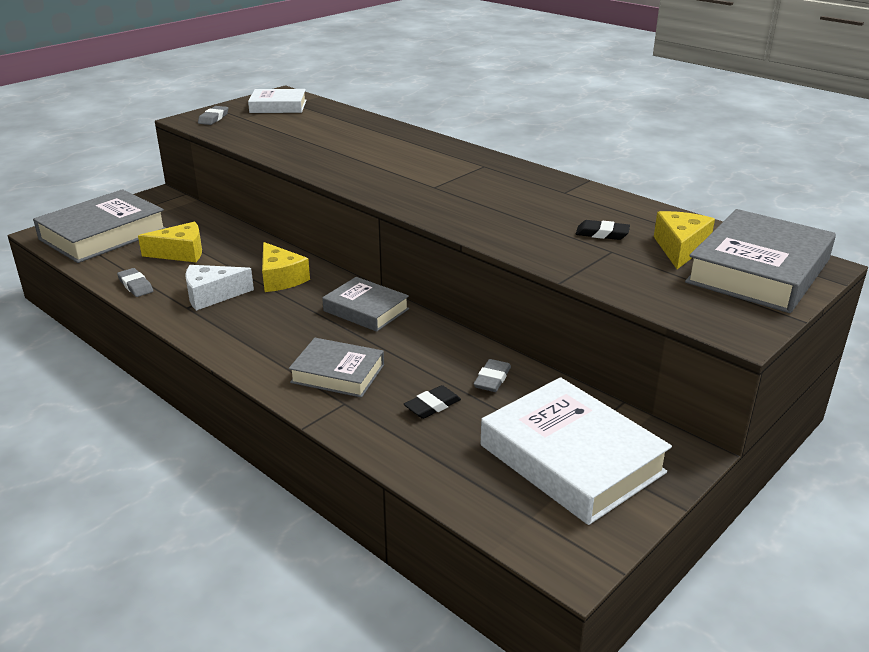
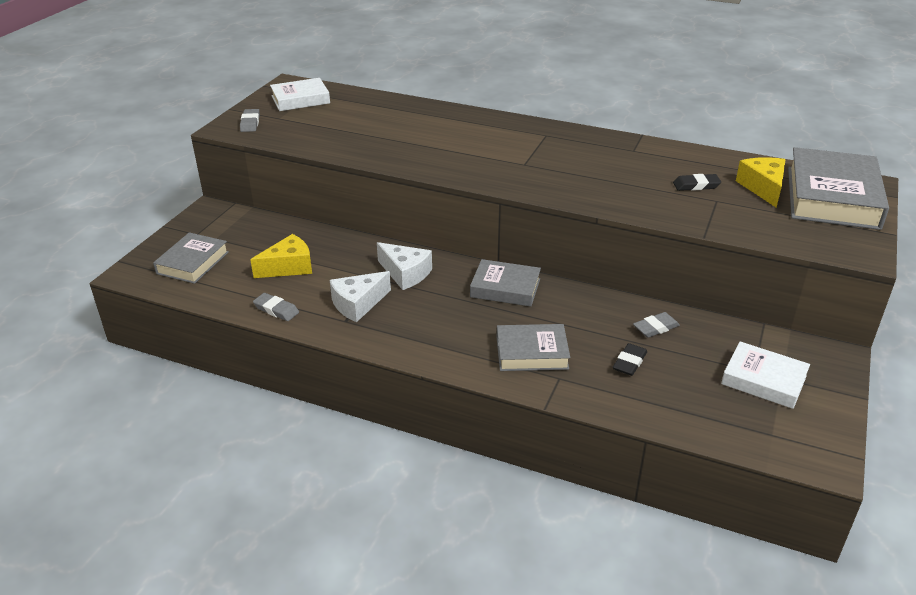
camera: 20 degrees left, 5 degrees up
(103, 234) = (193, 263): grey book -> grey book, size x0.59
(280, 278) = (405, 273): yellow cheese -> white cheese
(492, 379) = (655, 328): grey eraser -> grey eraser turned 60 degrees clockwise
(571, 459) = (763, 380): white book -> white book, size x0.59

